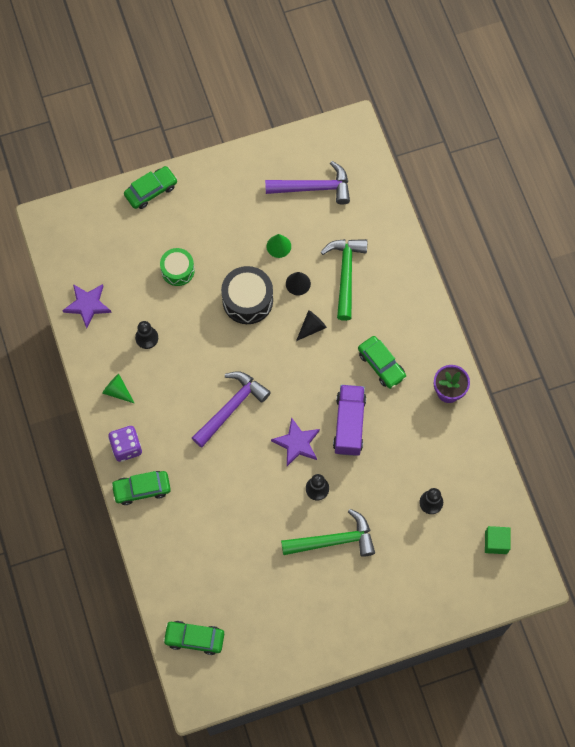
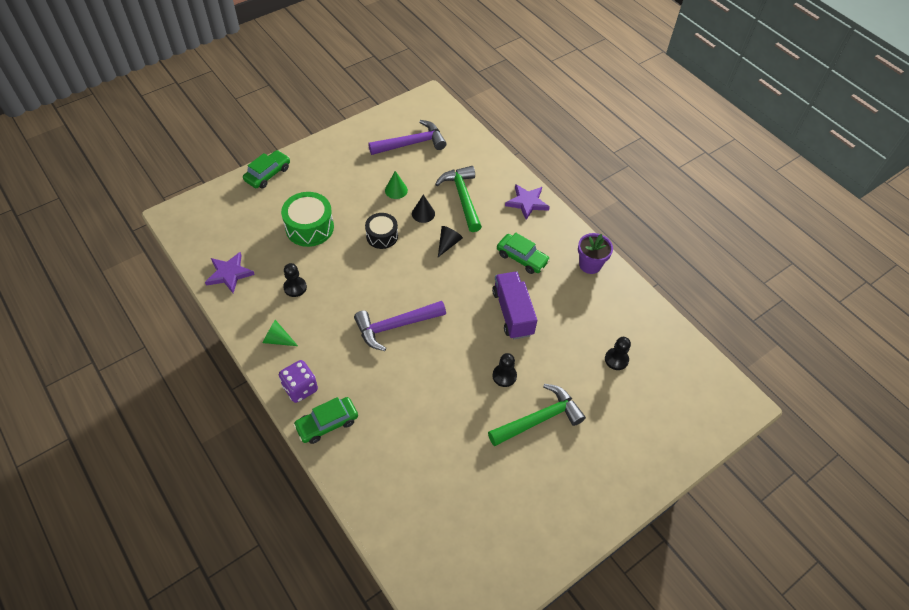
camera: 20 degrees left, 15 degrees down
(178, 270) = (309, 227): green drum -> green drum, size x1.52
(194, 638) = (429, 562): green car -> none
(231, 407) = (395, 326): purple hammer -> purple hammer turned 135 degrees counterclockwise
(247, 300) = (382, 236): black drum -> black drum, size x0.66
(297, 443) = (469, 341): purple star -> purple star (527, 202)
(496, 542) = (692, 378): green cube -> none

